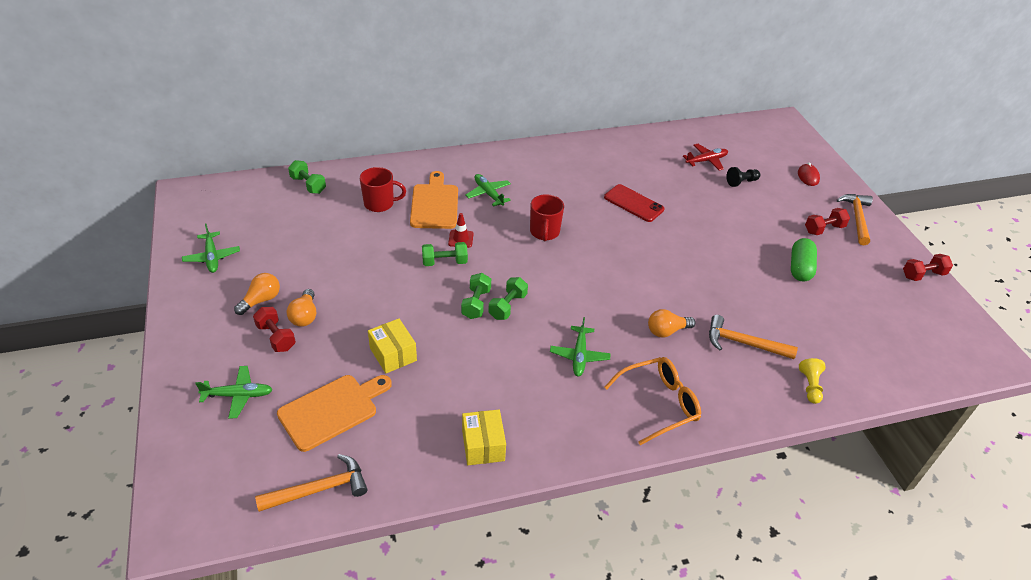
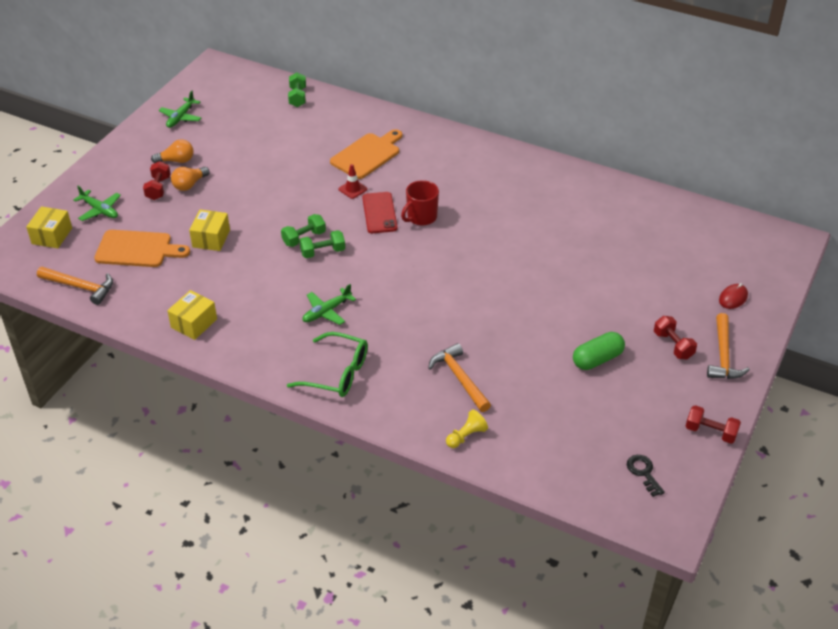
camera: 45 degrees right, 0 degrees up
(215, 456) = (52, 236): none -> yellow box
(380, 204) = (329, 135): red mug -> none
(444, 262) = (320, 199): green dumbbell -> none
(488, 194) = (418, 167): green plane -> none
(633, 203) = (526, 234): red phone -> red phone (379, 213)
(658, 404) = (336, 373): orange glasses -> green glasses
(666, 331) = (413, 335): orange light bulb -> none
(706, 161) = (649, 234): red plane -> none
(741, 182) = (655, 268): black pawn -> none
(824, 229) = (673, 345): red dumbbell -> red dumbbell turned 45 degrees clockwise
(856, 218) = (723, 355): orange hammer -> orange hammer turned 135 degrees clockwise
(934, 330) = (643, 473): none -> black key

